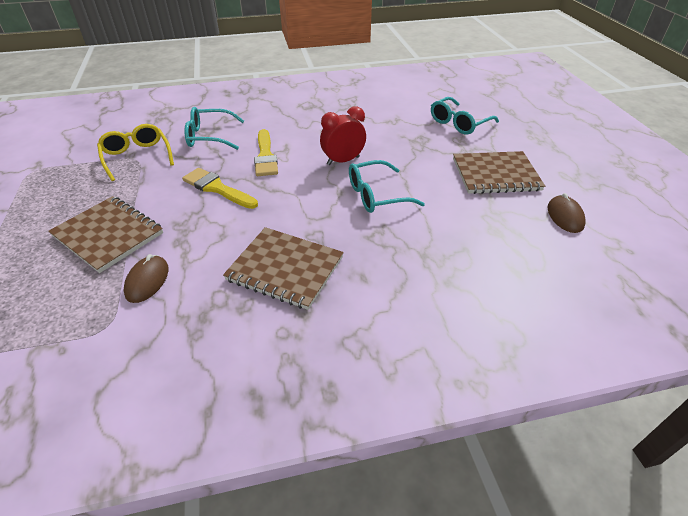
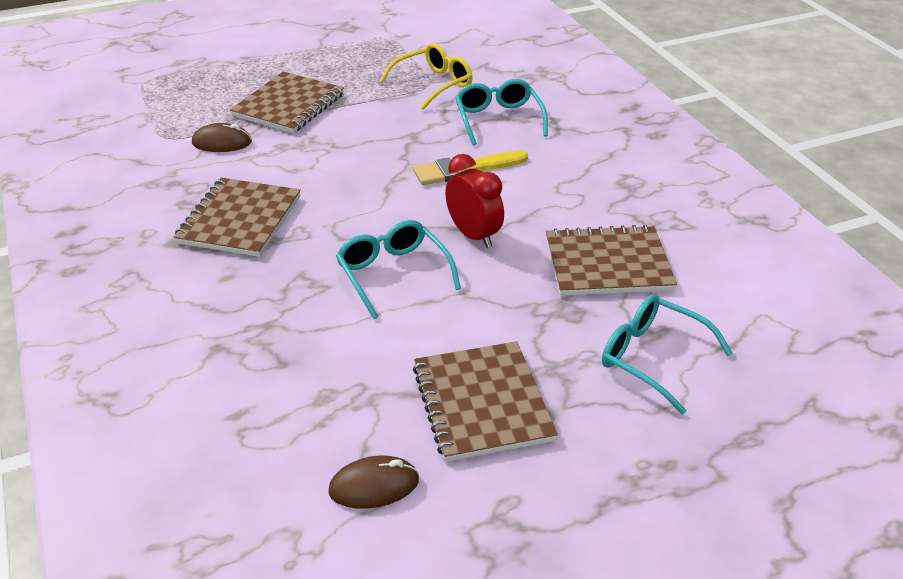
camera: 80 degrees right, 5 degrees down
(217, 188) = (381, 149): yellow brush -> none
(382, 123) = (608, 264): none -> brown notebook

